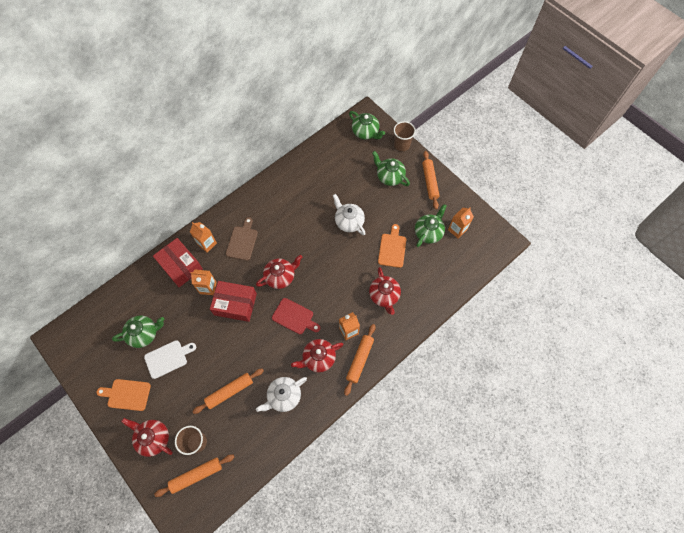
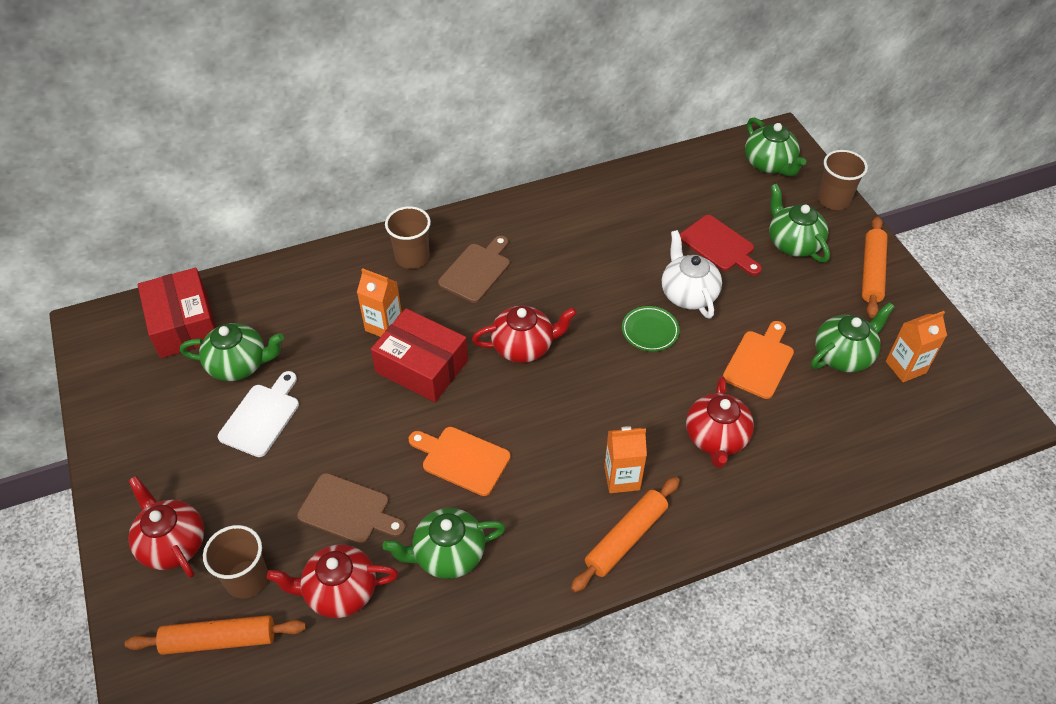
camera: 20 degrees right, 15 degrees down
(127, 394) = (162, 453): orange cutting board -> orange cutting board (462, 459)
(168, 358) = (262, 417): white cutting board -> white cutting board turned 60 degrees counterclockwise
(180, 266) = (351, 278): red box -> red box (183, 324)
(207, 244) = (412, 257): orange carton -> brown cup
(229, 391) = (348, 510): orange rolling pin -> brown cutting board
(284, 396) = (448, 554): white teapot -> green teapot
(294, 317) = (523, 421): red cutting board -> red cutting board (719, 245)
(318, 358) = (543, 508): red teapot -> red teapot (339, 591)
(337, 248) = (650, 331): none -> green plate

